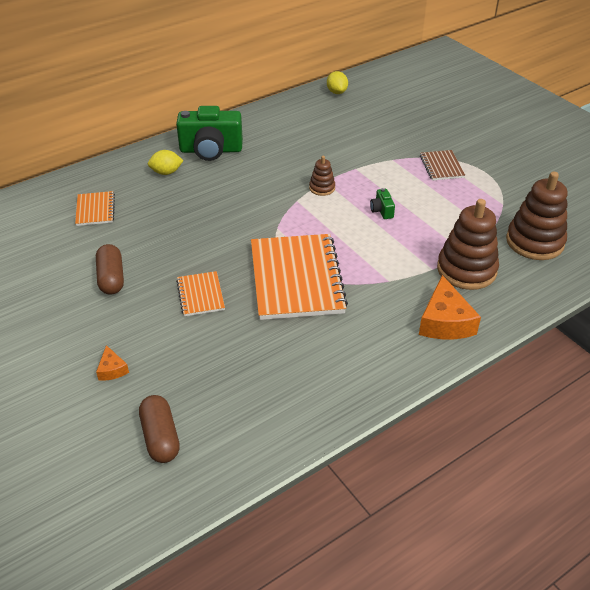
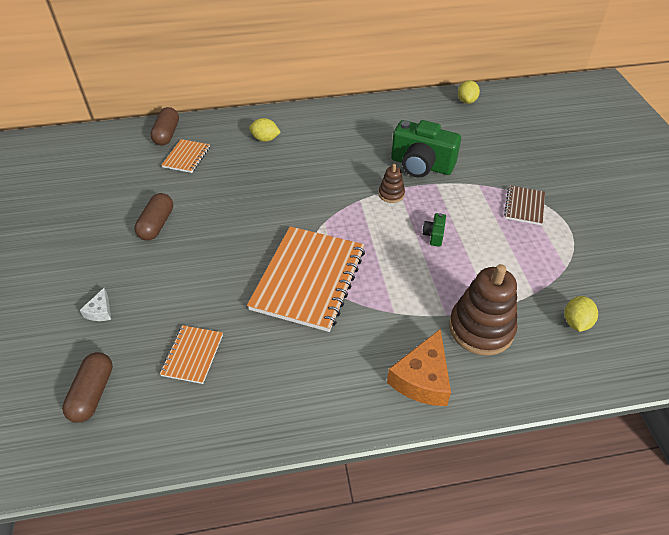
camera: 25 degrees right, 5 degrees up
(56, 194) = (167, 134): none -> brown capsule
(112, 369) = (100, 311): orange cheese -> white cheese
(200, 295) = (216, 266): orange notebook -> orange notebook (192, 355)
(211, 150) = (316, 128): green camera -> green camera (421, 165)
(534, 242) = (576, 322): brown stacking toy -> yellow lemon

